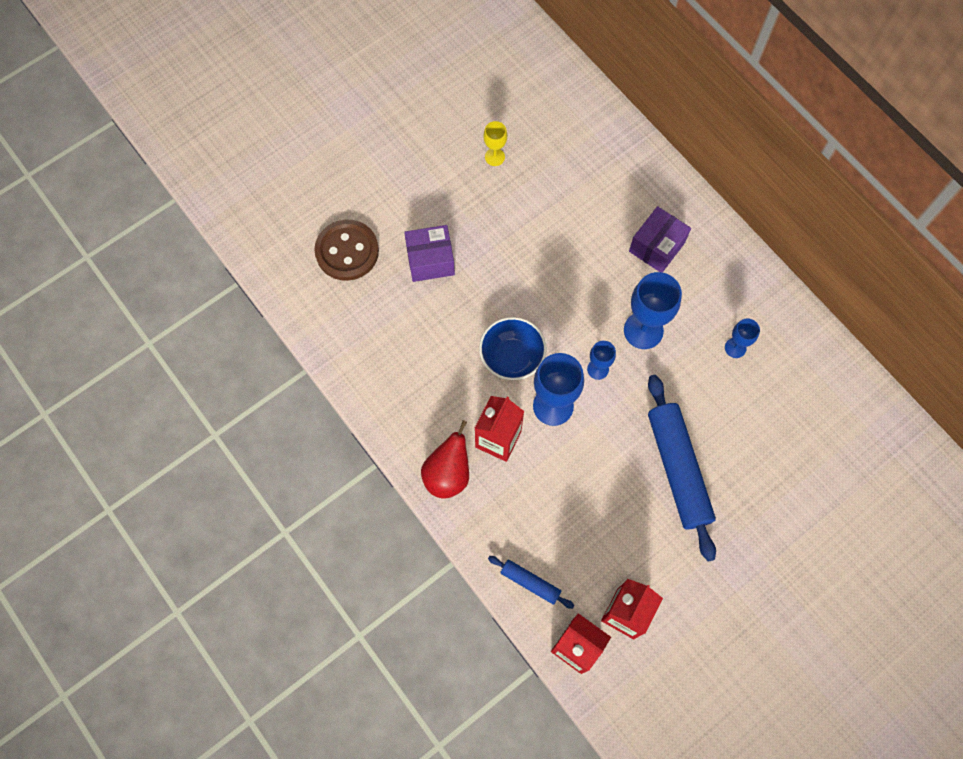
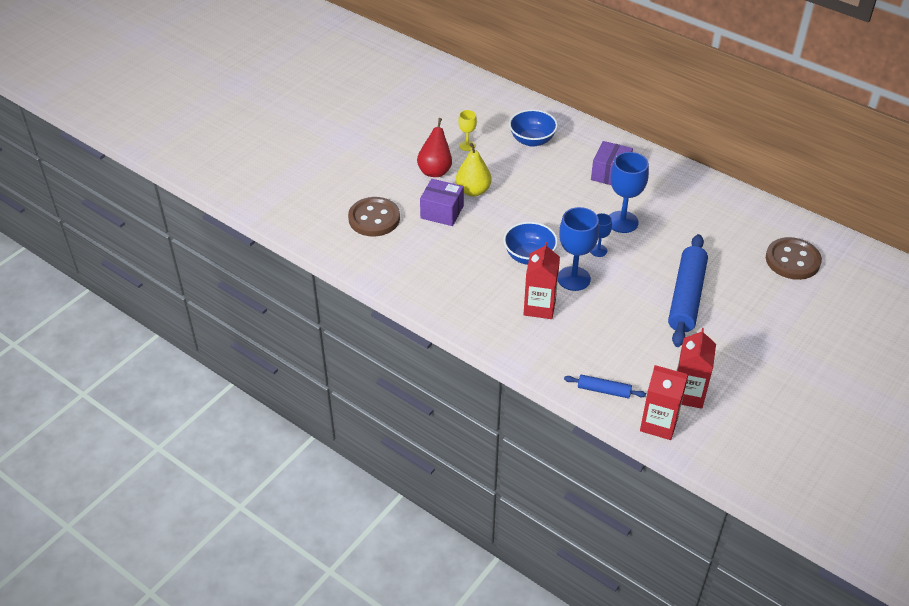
camera: 15 degrees left, 25 degrees down
(430, 260) = (442, 212): purple box -> purple box turned 45 degrees clockwise
(448, 474) = (508, 336): red pear -> red pear (435, 170)
(478, 235) = (473, 191): none -> yellow pear
(578, 166) = (532, 140): none -> blue bowl
(678, 469) = (686, 297): blue rolling pin -> blue rolling pin turned 45 degrees clockwise
(735, 348) = (695, 219): blue goblet -> none
(830, 445) = (792, 260): none -> brown button

